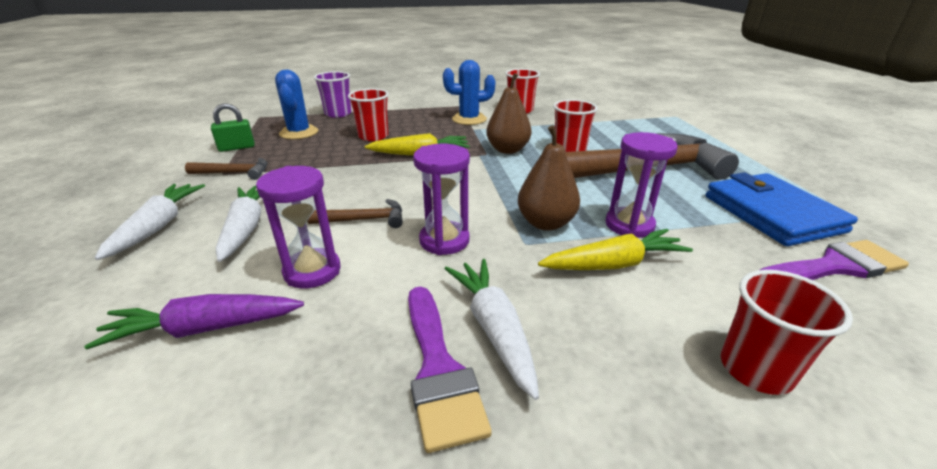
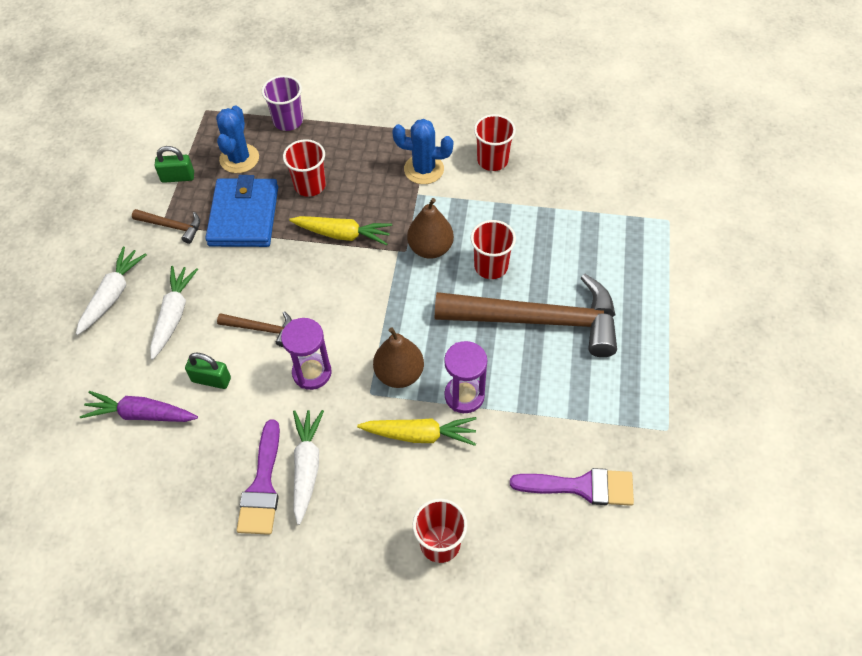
camera: 20 degrees right, 25 degrees up
(312, 271) = (211, 380): purple hourglass -> green padlock
(772, 213) = (598, 416): blue wallet -> blue wallet (244, 216)

